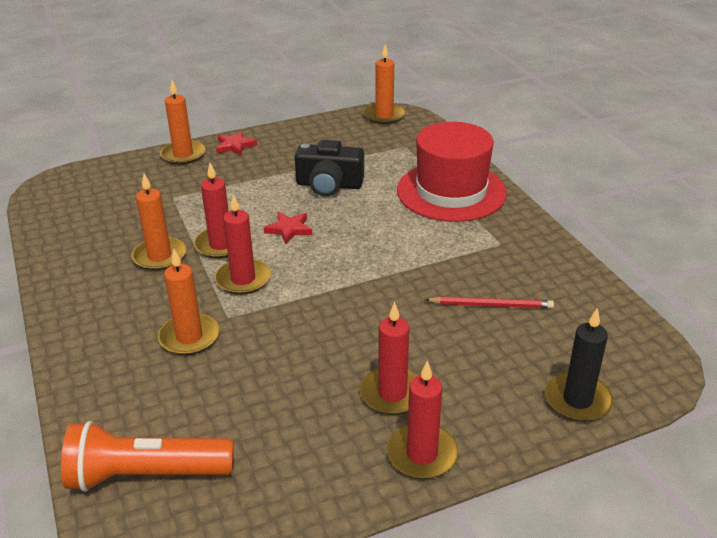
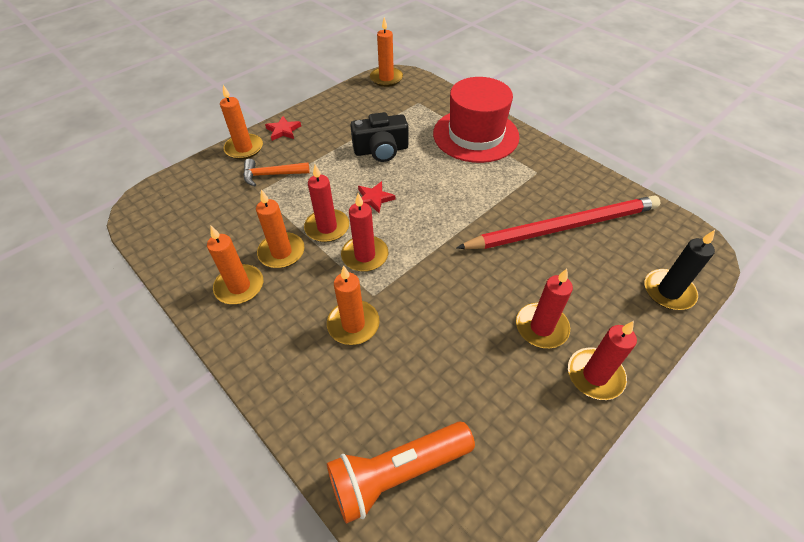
camera: 20 degrees left, 15 degrees up
(99, 276) = (239, 286): none -> orange candle
(195, 184) = (271, 175): none -> orange hammer
(491, 305) = (563, 227): red pencil -> red pencil, size x2.20

